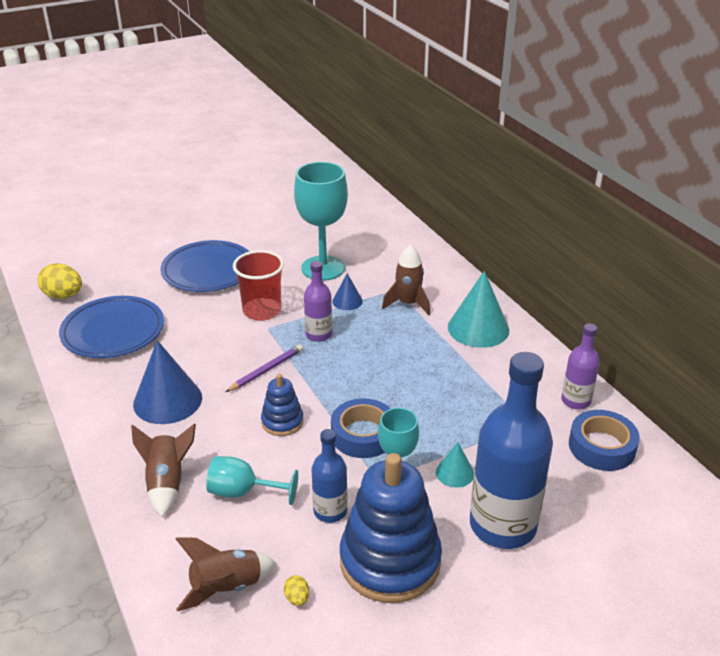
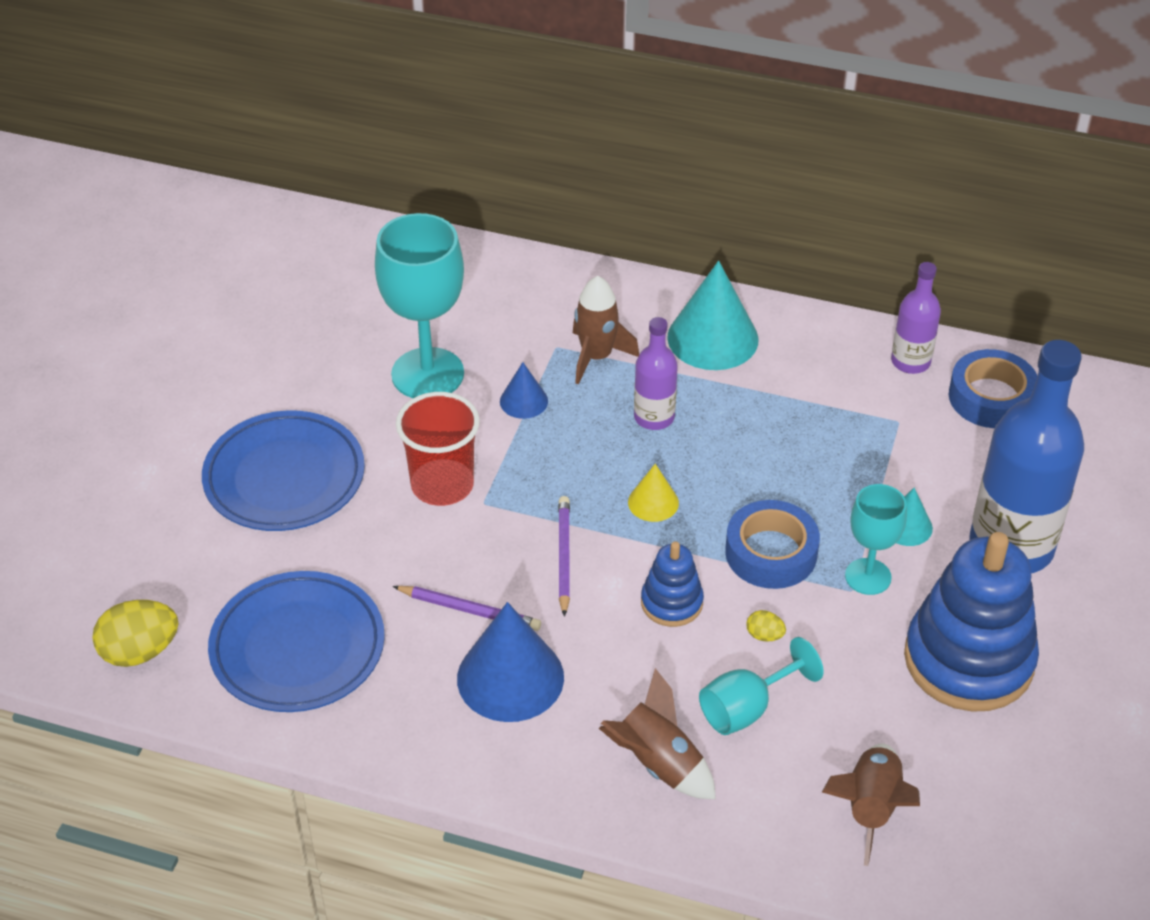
camera: 45 degrees left, 10 degrees up
(195, 363) = (470, 610): none -> purple pencil
(297, 598) = (942, 762): yellow egg -> yellow egg (764, 635)
(318, 334) = (555, 469): purple bottle -> purple bottle (654, 417)
(330, 511) = (853, 657): blue bottle -> none
(341, 376) = (653, 502): none -> yellow cone

